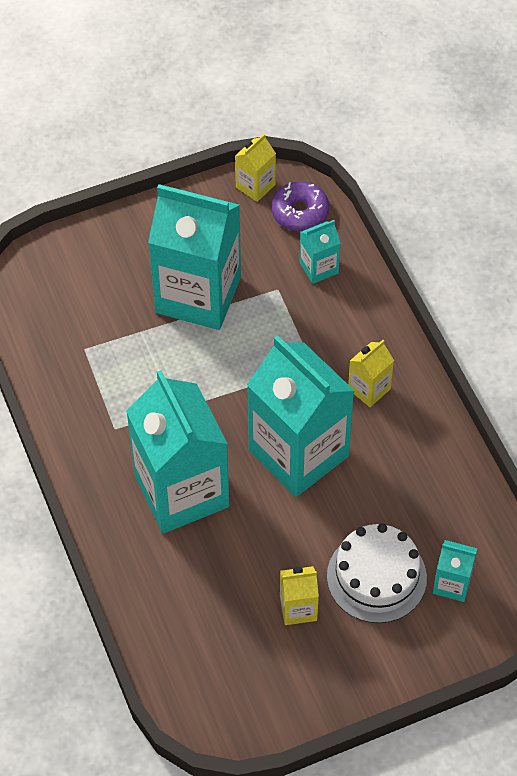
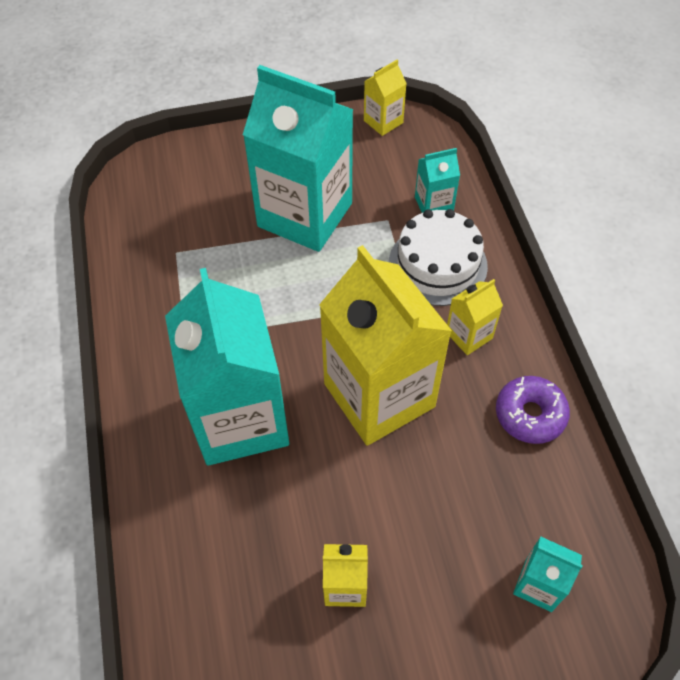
camera: 10 degrees right, 0 degrees up
(298, 453) = (379, 395): turquoise carton -> yellow carton
(300, 212) = (423, 150): purple donut -> purple donut (530, 414)
(376, 577) = (446, 560): white cake -> white cake (437, 265)

